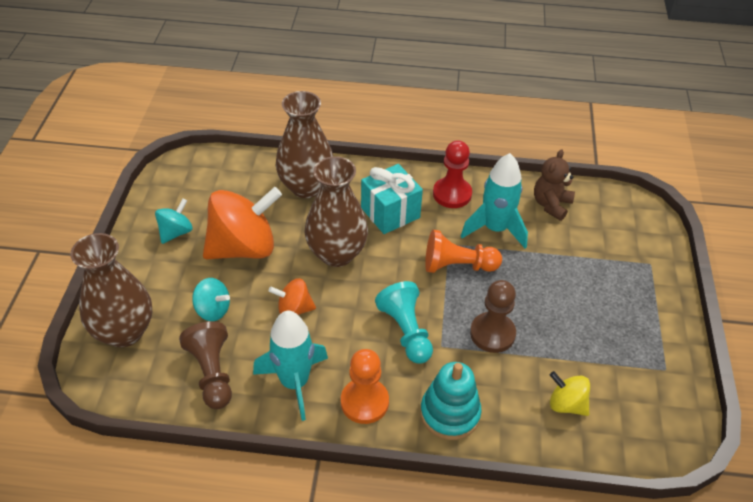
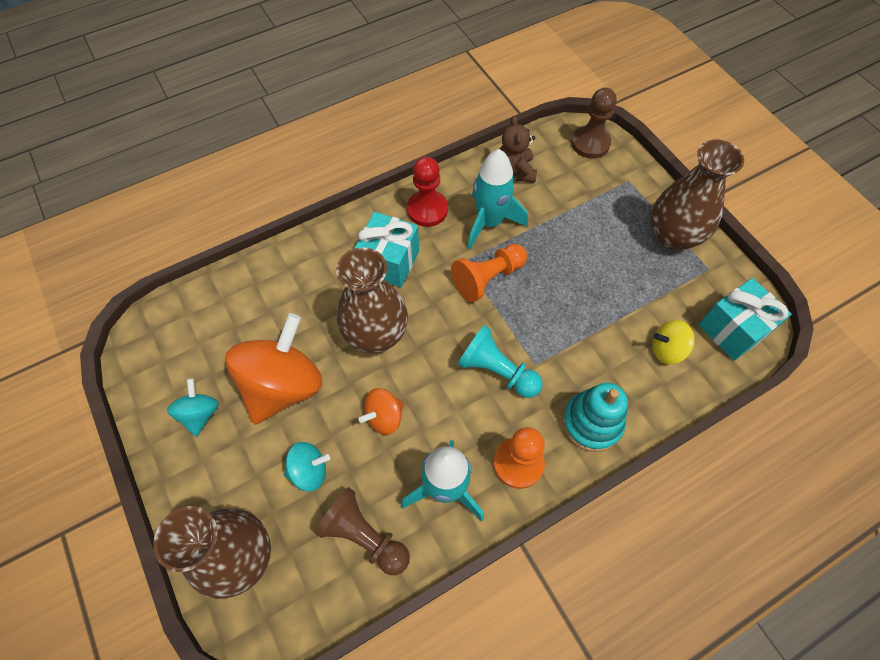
camera: 35 degrees left, 15 degrees up
(306, 187) = (290, 282): brown vase -> brown vase (673, 236)
(492, 334) = (565, 324): brown pawn -> brown pawn (590, 143)
(644, 427) = (732, 330): none -> turquoise gift

